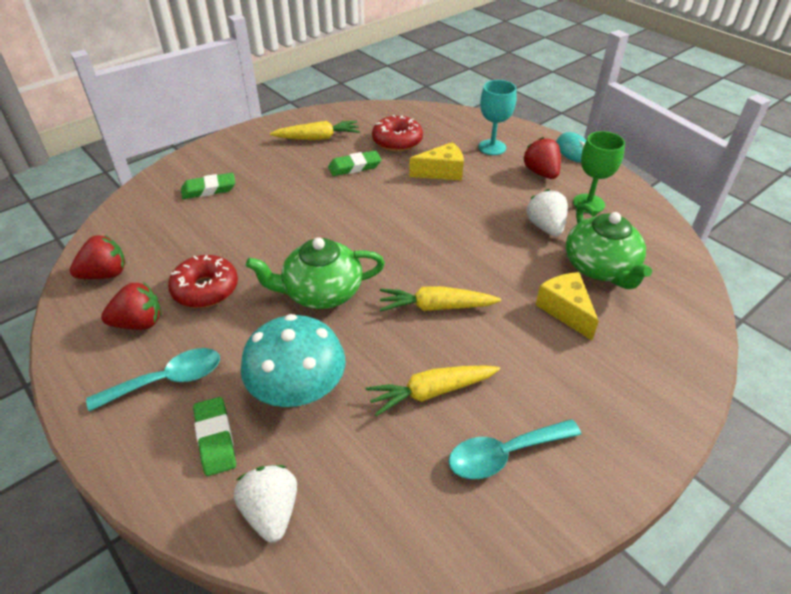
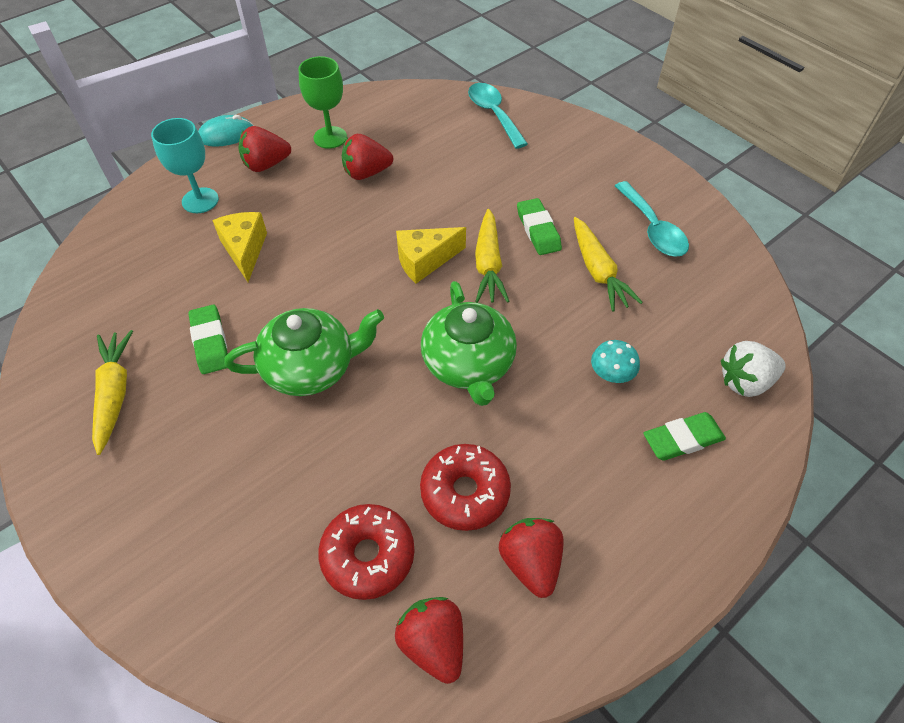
camera: 90 degrees left, 10 degrees up
(168, 380) = (617, 503): turquoise spoon -> turquoise spoon (493, 114)
(209, 189) = (230, 534): green eraser -> green eraser (538, 230)
(298, 390) = (611, 374): turquoise mushroom -> turquoise mushroom, size x0.46
(397, 141) = (155, 295): red donut -> red donut (368, 555)
(545, 227) = (366, 173): white strawberry -> red strawberry
(565, 310) = (489, 174): yellow cheese -> yellow cheese (425, 261)
(600, 268) = (431, 144): green teapot -> green teapot (311, 367)

